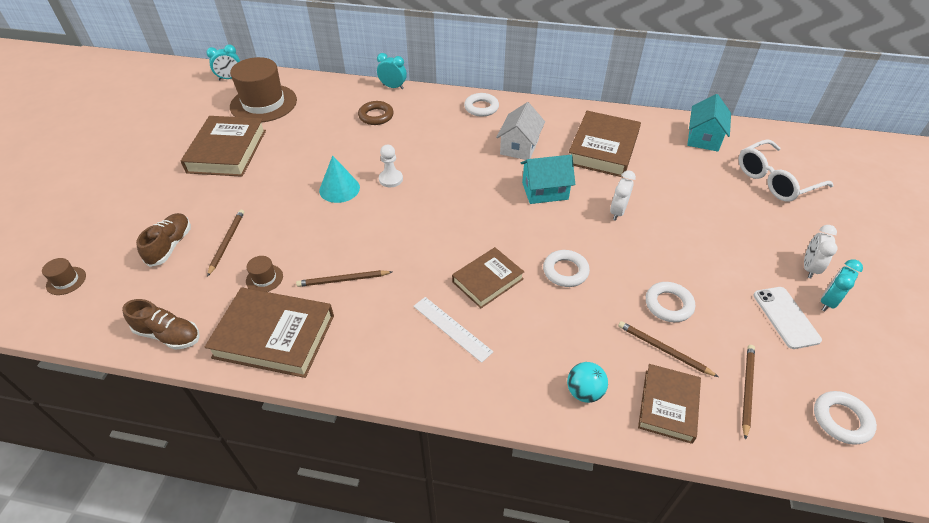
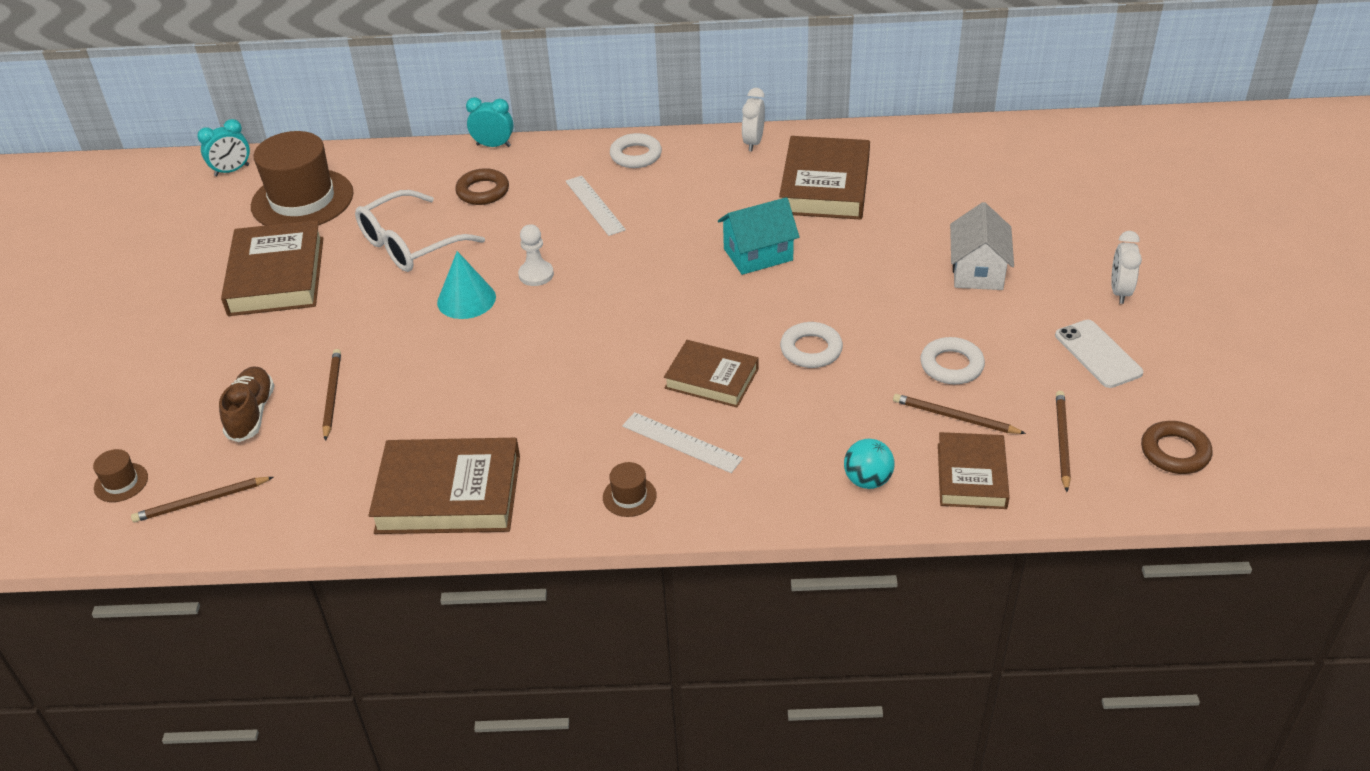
camera: 10 degrees left, 5 degrees down
(168, 335) = (302, 519): brown shoe -> none
(264, 278) = (405, 430): brown hat -> brown hat (629, 496)
(343, 280) = (516, 412): brown pencil -> brown pencil (202, 501)
(444, 137) = (595, 205): none -> white ruler
(487, 280) = (711, 378): brown book -> brown book turned 75 degrees clockwise
(519, 146) = (706, 201): white house -> white house (978, 271)
(617, 212) = (863, 265): white clock -> white clock (753, 142)
(703, 138) = (960, 149): turquoise house -> none
(775, 180) = (1063, 190): white glasses -> white glasses (409, 245)
(828, 301) = (1147, 327): turquoise clock -> none
(841, 420) = (1175, 452): white ring -> brown ring

